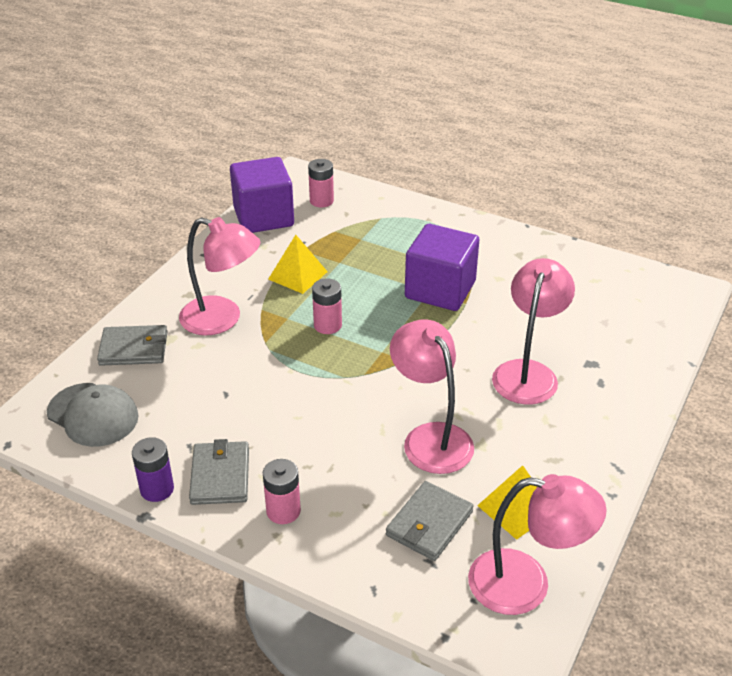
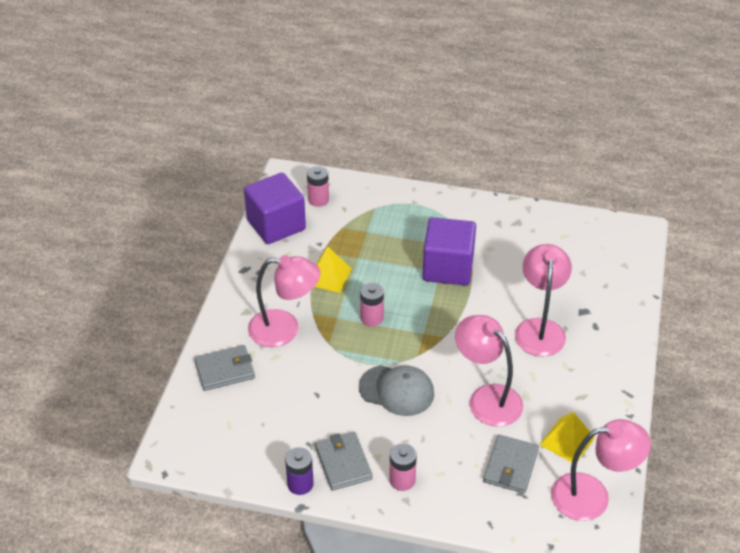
camera: 15 degrees left, 5 degrees up
(93, 415) = (220, 434): grey cap -> grey cap (397, 390)

